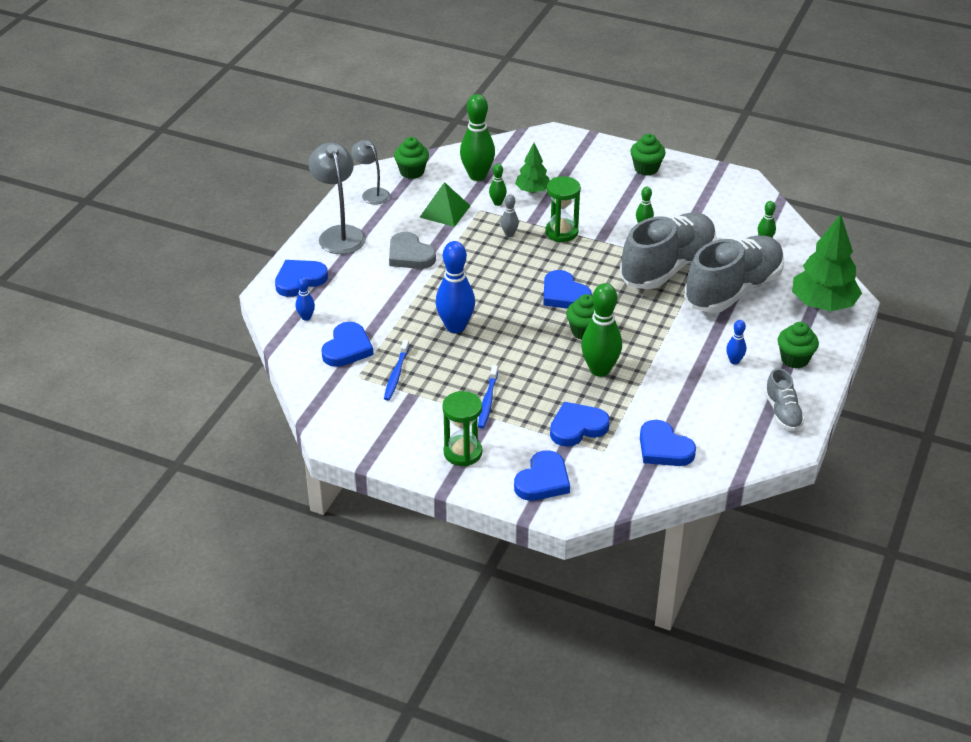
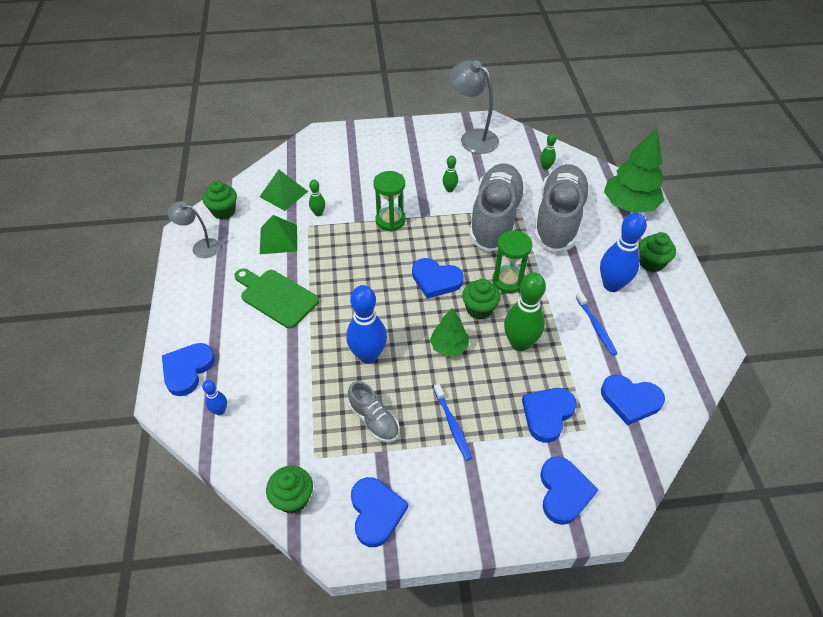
camera: 30 degrees left, 10 degrees up
(339, 234) = (196, 301): grey lamp -> grey lamp (472, 138)
(347, 348) = (283, 428): blue heart -> blue heart (376, 512)
(396, 374) = (350, 436): blue toothbrush -> blue toothbrush (596, 327)
(410, 255) = (276, 296): grey heart -> green cutting board
(463, 452) = (472, 498): green hourglass -> green hourglass (508, 281)
(477, 176) = (283, 194): green bowling pin -> green pyramid
(509, 234) = (349, 239): grey bowling pin -> none
(532, 190) = (339, 190): green tree -> green tree (449, 346)
(646, 168) = (413, 138): green cupcake -> green cupcake (293, 498)
(734, 361) = (612, 285): blue bowling pin -> blue bowling pin, size x2.04
(782, 412) = (684, 318): grey shoe -> grey shoe (374, 420)

